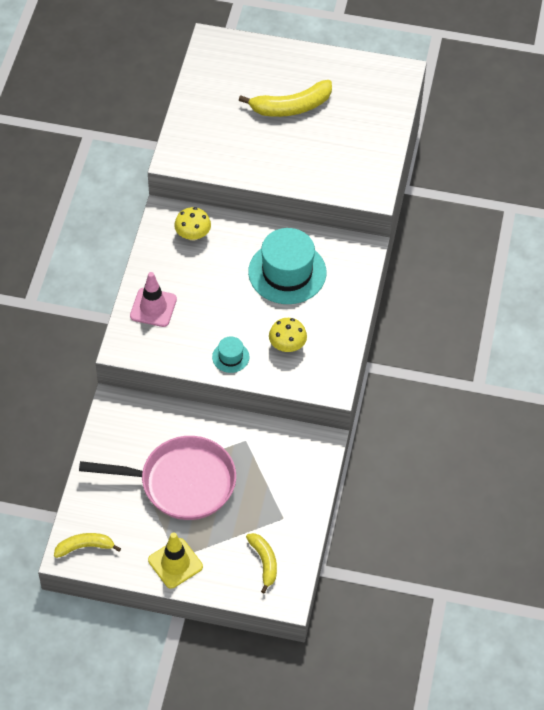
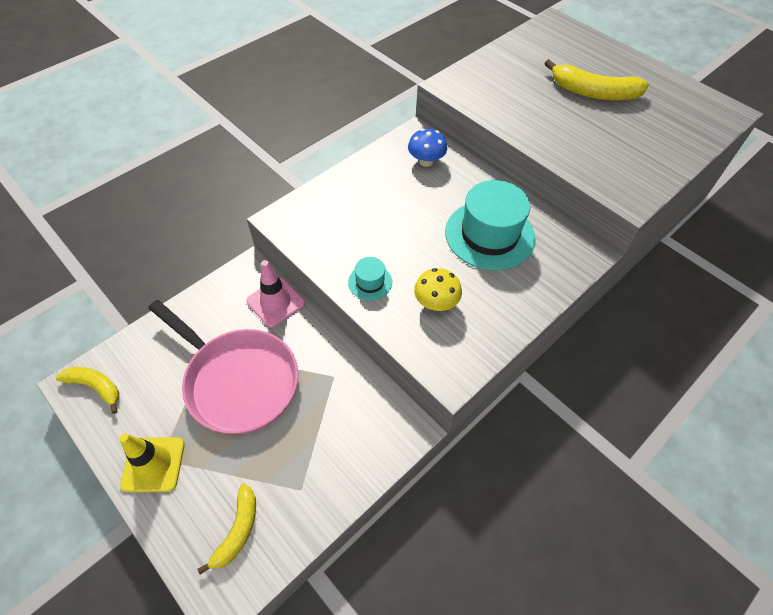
camera: 35 degrees right, 0 degrees up
(153, 307) = (338, 200): pink traffic cone -> pink traffic cone (275, 302)
(193, 235) = (426, 161): yellow mushroom -> blue mushroom

